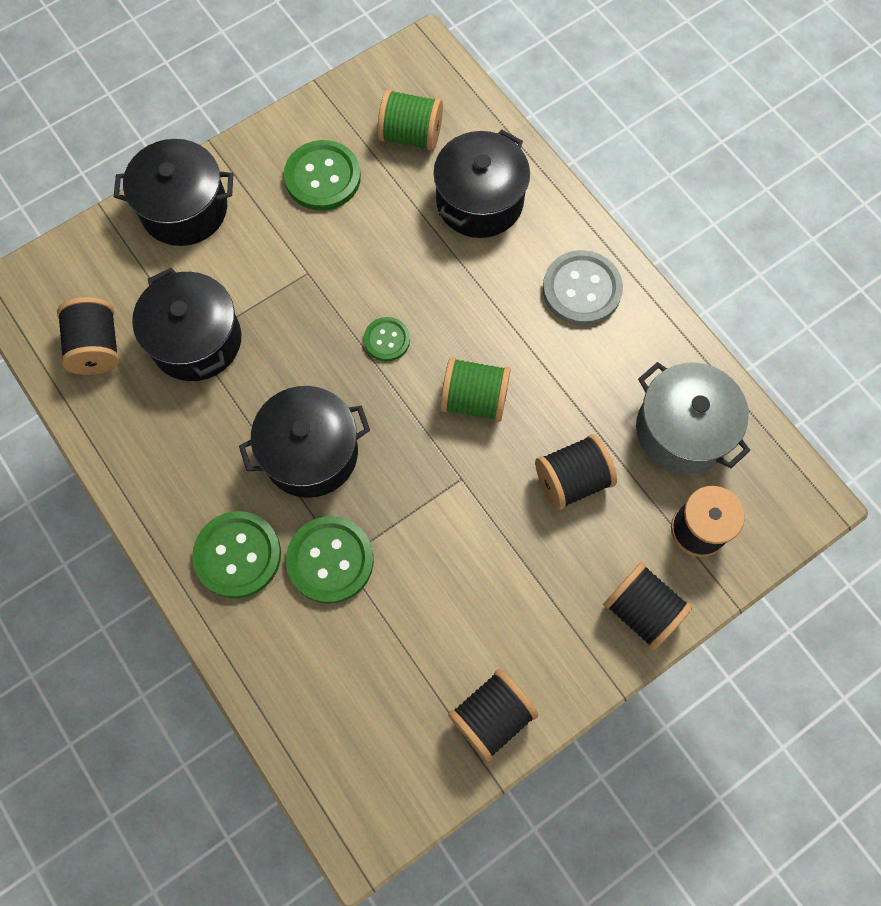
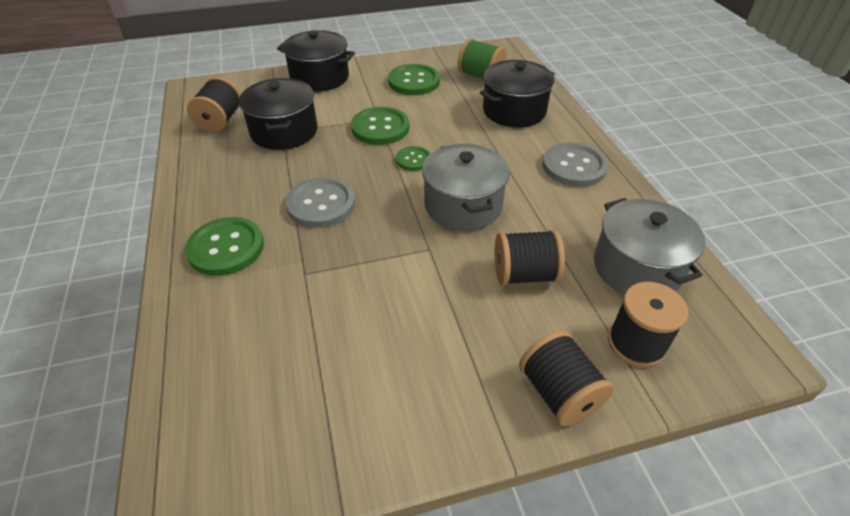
camera: 20 degrees right, 25 degrees down
(310, 453) = (321, 204): black pot -> grey button
(330, 560) = (294, 271): green button -> green button (380, 128)
(474, 399) = (463, 205): green spool -> grey pot
(491, 716) = (367, 438): black spool -> none

